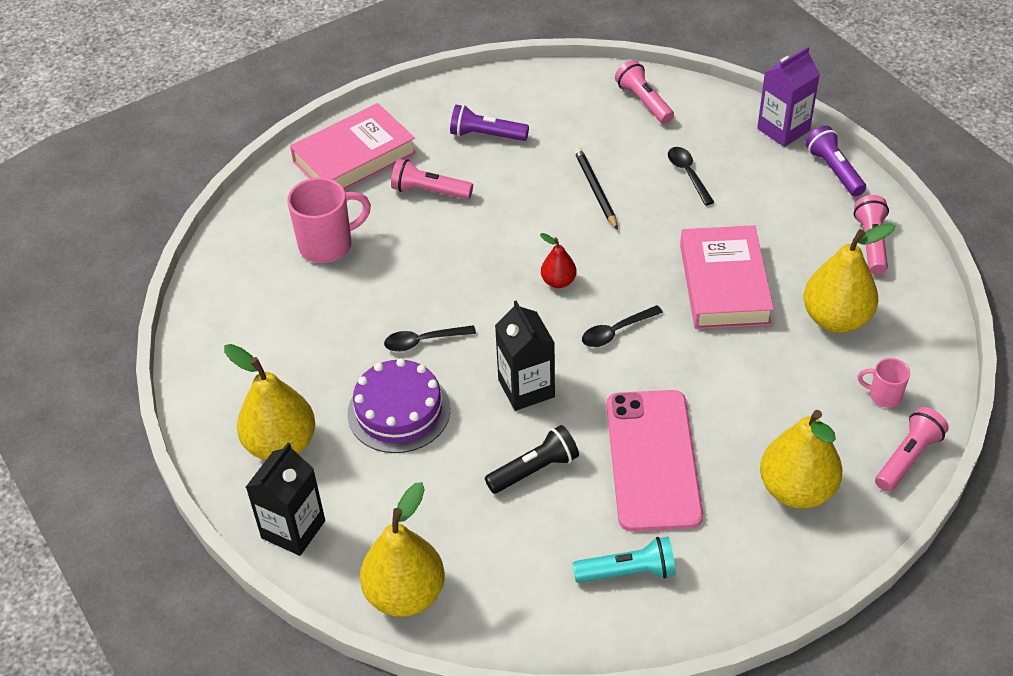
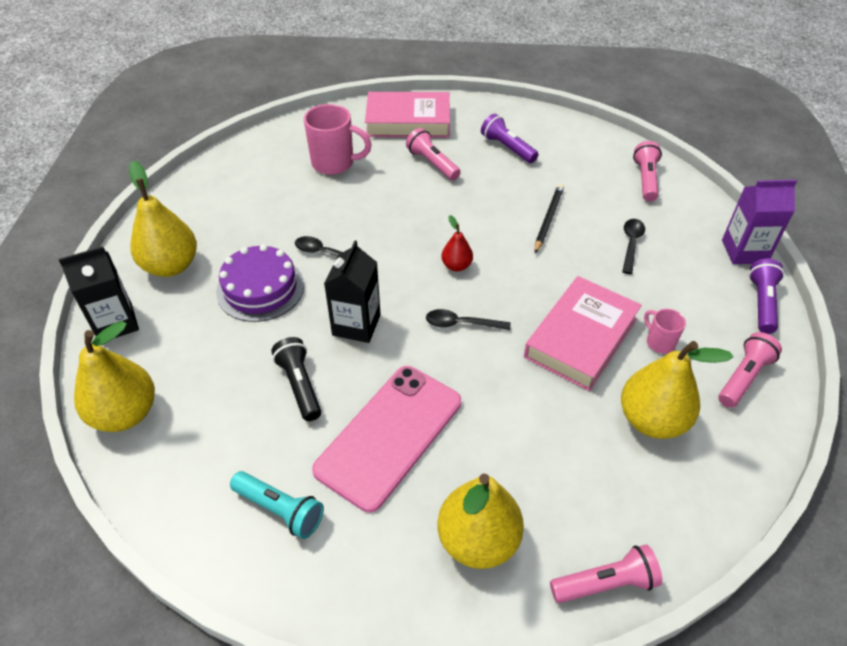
camera: 35 degrees right, 0 degrees up
(534, 470) = (300, 385): black flashlight -> black flashlight turned 120 degrees counterclockwise
(883, 396) = (635, 512): pink mug -> pink mug (659, 342)

